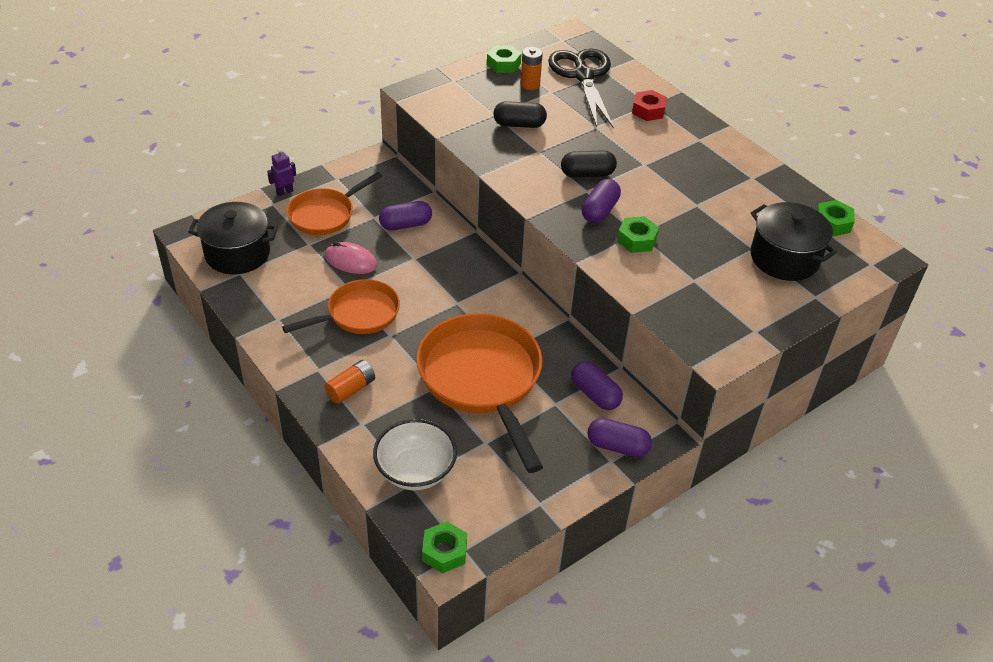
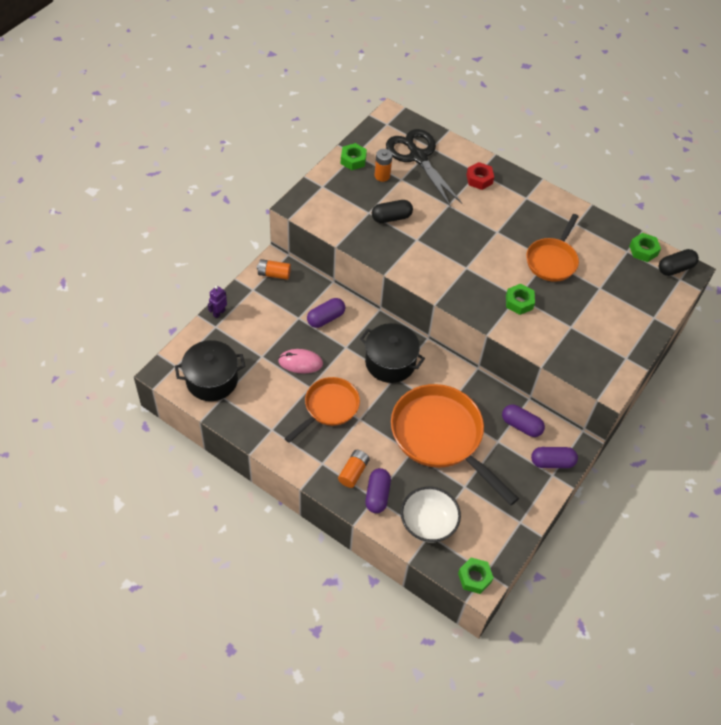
camera: 20 degrees left, 10 degrees up
(325, 215) = (260, 326): orange pan -> orange pan (552, 260)
(369, 170) = (274, 274): none -> orange battery
(587, 174) = (460, 252): black capsule -> black capsule (675, 268)
(599, 211) = (483, 283): purple capsule -> purple capsule (377, 495)
(784, 258) = (623, 290): black pot -> black pot (390, 362)

